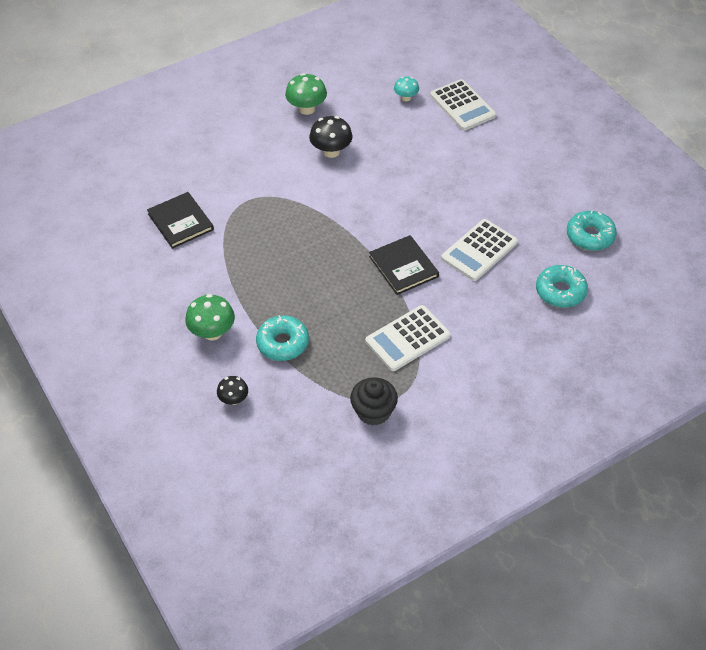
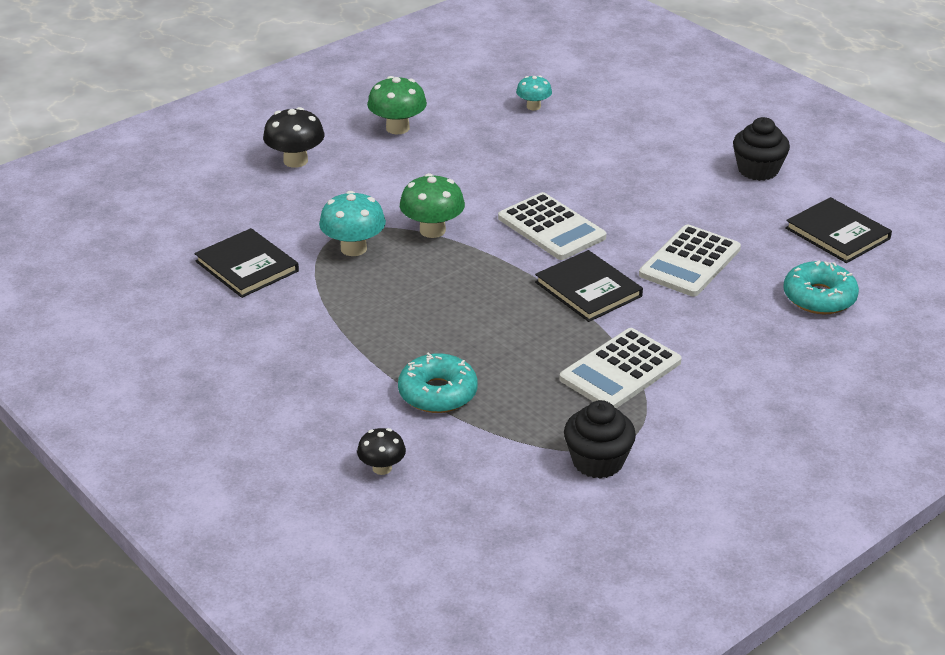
camera: 10 degrees left, 15 degrees down
(212, 332) = (328, 390): green mushroom -> green mushroom (432, 230)
(254, 214) = (353, 248): none -> turquoise mushroom
(331, 151) = (446, 171): black mushroom -> black mushroom (295, 161)
(462, 105) = (614, 109): white calculator -> white calculator (551, 228)
(550, 172) = (758, 170): none -> black cupcake
(590, 236) = (837, 233): turquoise donut -> black book

